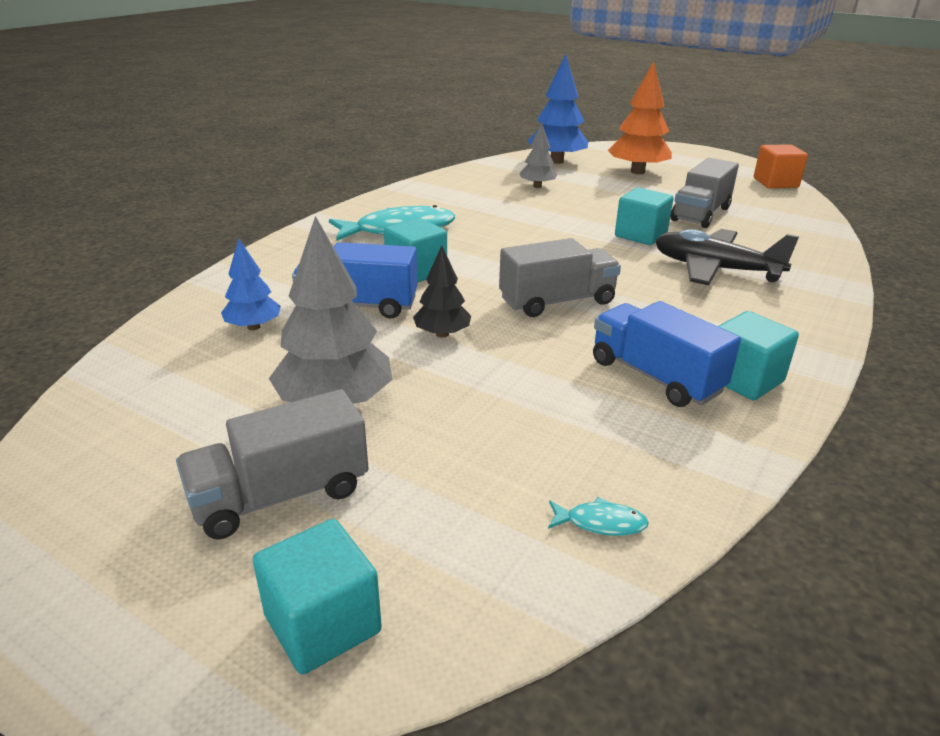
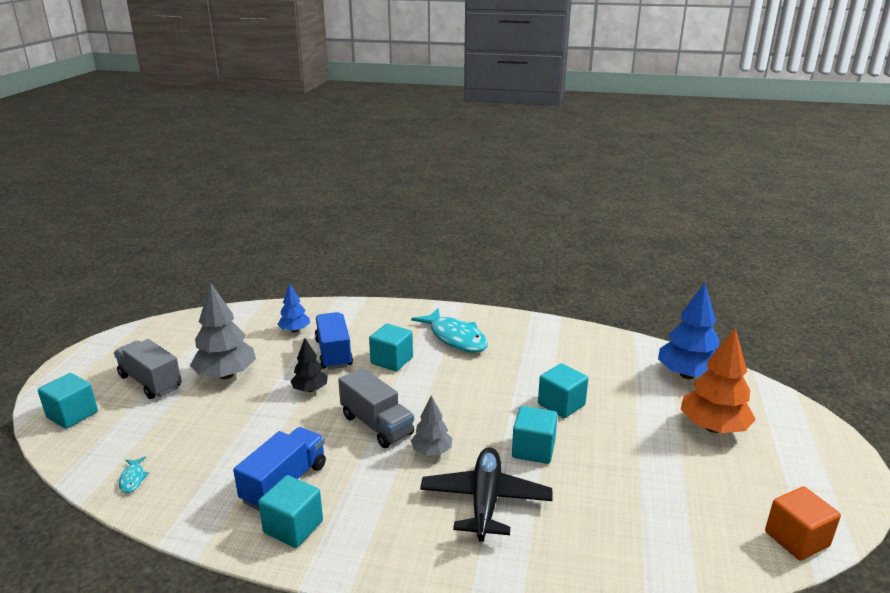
camera: 70 degrees right, 5 degrees down
(537, 186) = (604, 376): grey tree -> grey tree (432, 451)
(572, 210) = (561, 404): none -> turquoise cube
(701, 214) = (623, 482): grey truck -> none

